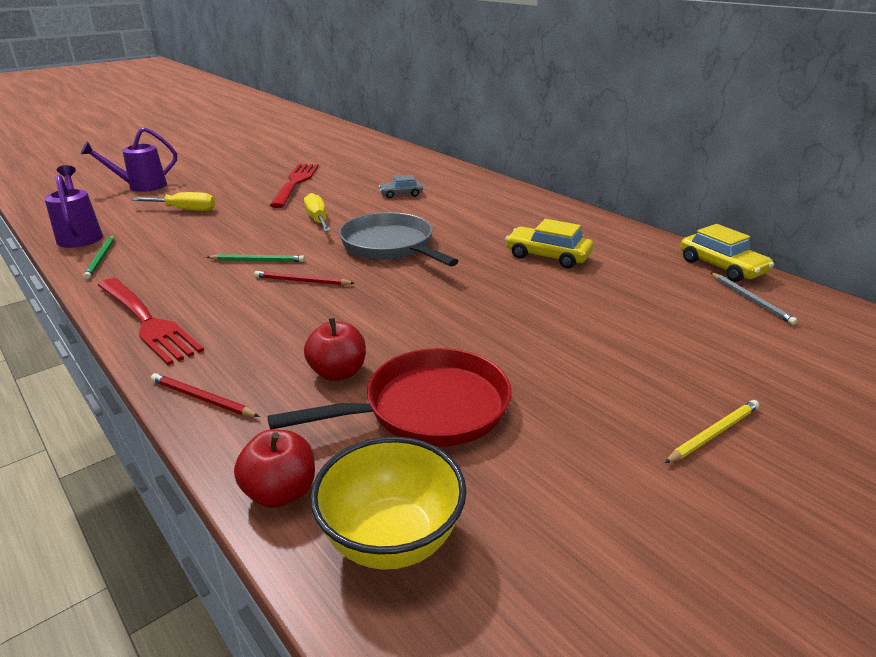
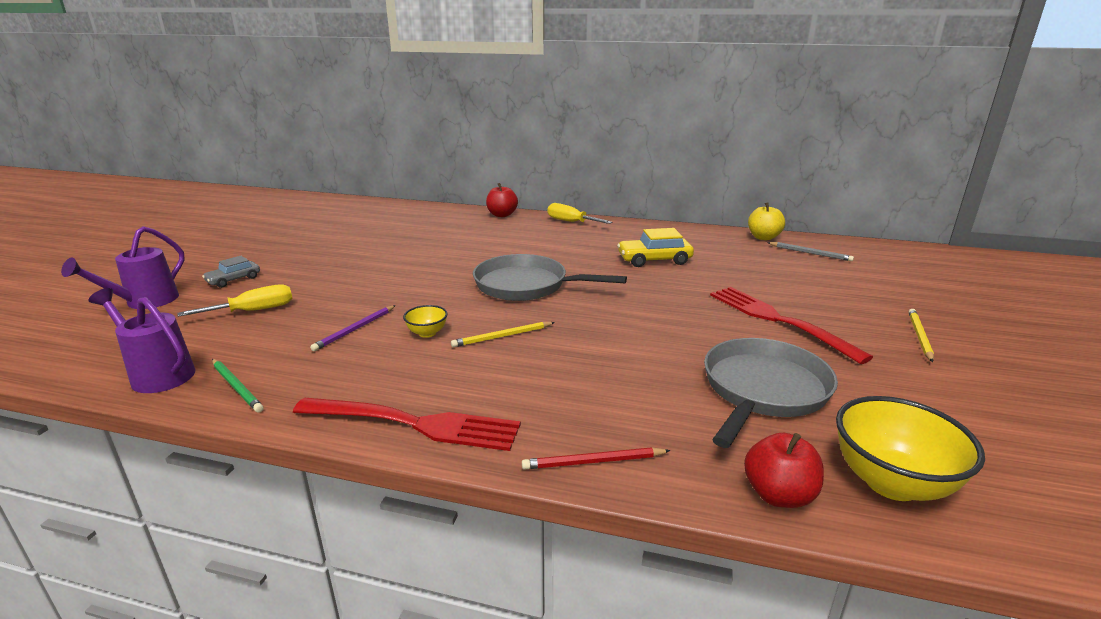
camera: 35 degrees left, 5 degrees down
(219, 242) = (355, 329): none -> purple pencil
(257, 260) = (427, 333): green pencil -> yellow bowl
(295, 183) = (337, 256): red fork -> red fork (777, 320)
(302, 281) = (502, 336): red pencil -> yellow pencil
(317, 219) = (421, 282): yellow screwdriver -> yellow screwdriver (571, 222)
(338, 373) = (661, 394): red apple -> red apple (502, 215)
(401, 194) = (460, 242): grey car -> grey car (233, 280)
(428, 408) = (763, 390): red pan -> grey pan
(721, 267) = (763, 237): yellow car -> yellow apple

